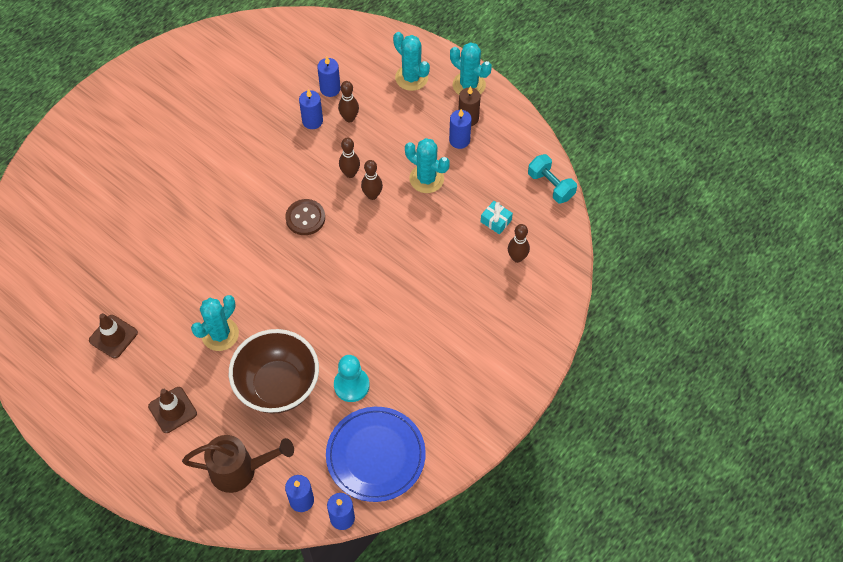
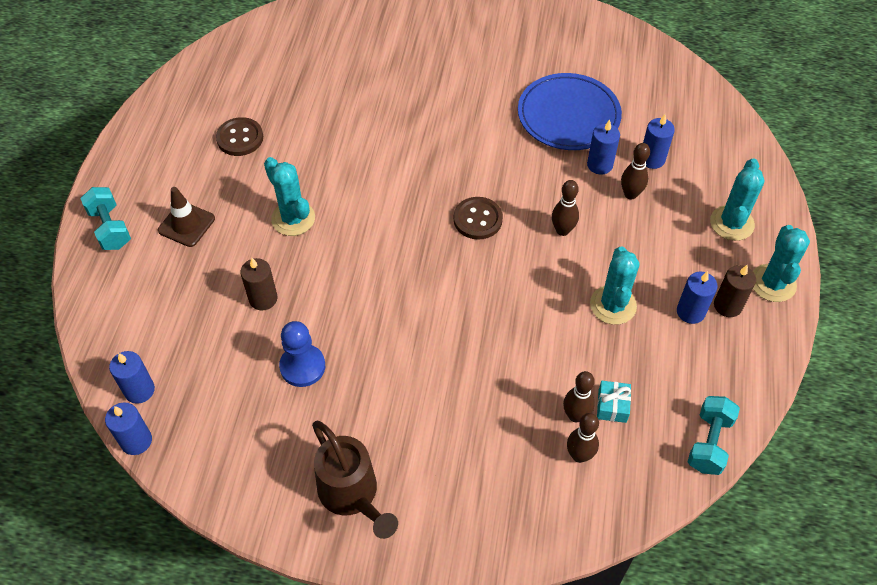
camera: 60 degrees right, 5 degrees down
(113, 336) = (240, 138): brown traffic cone -> brown button
(136, 466) = (110, 228): none -> turquoise dumbbell
(220, 334) = (293, 219): turquoise cactus -> turquoise cactus turned 45 degrees clockwise
(240, 470) = (148, 316): brown watering can -> brown watering can (352, 495)
(278, 386) = (263, 299): brown bowl -> brown candle
(351, 385) = (302, 366): turquoise pawn -> blue pawn
(372, 195) = (551, 264): brown bowling pin -> brown bowling pin (575, 415)
(375, 455) = (229, 435): blue plate -> blue plate (568, 115)

